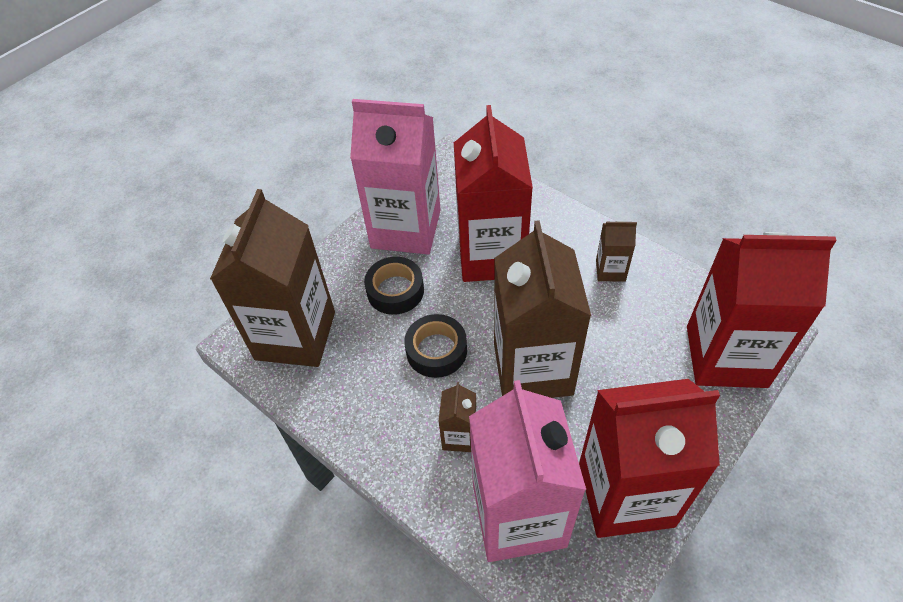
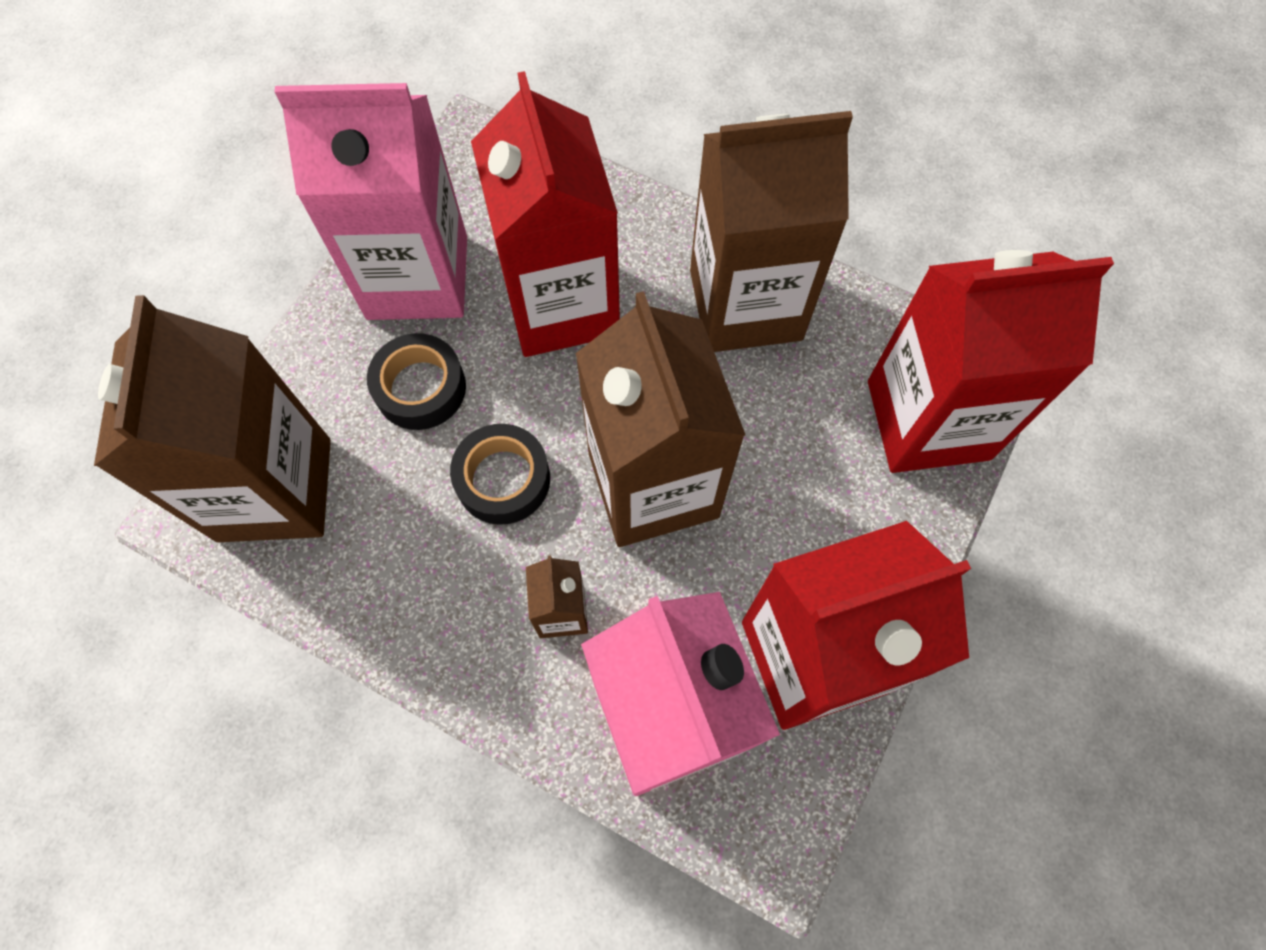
camera: 15 degrees left, 15 degrees up
(610, 270) = (745, 305): brown carton -> brown carton, size x2.31

